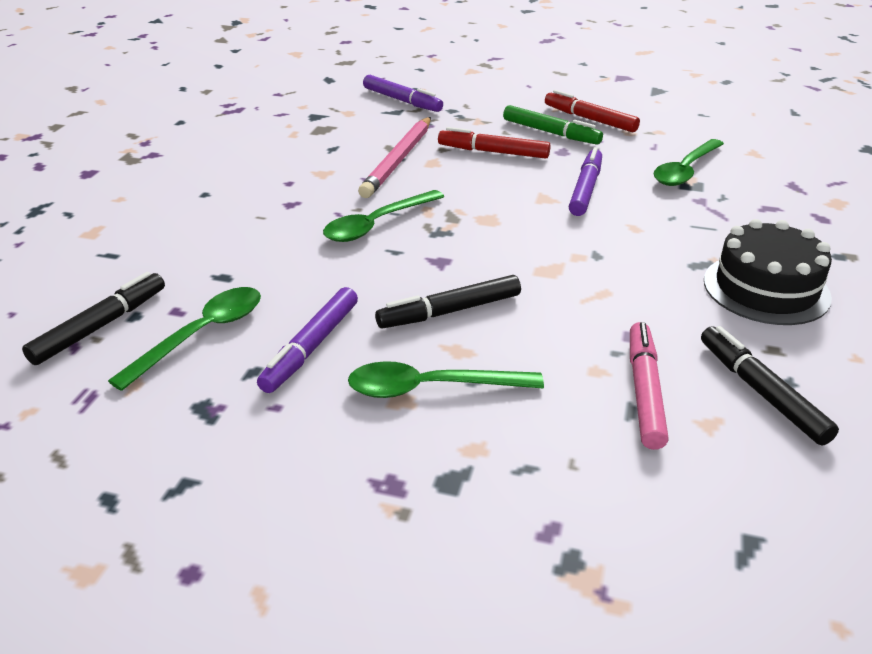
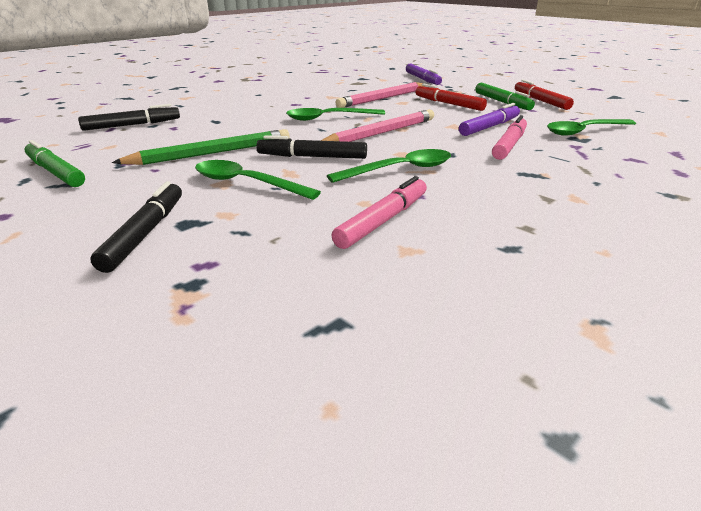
camera: 30 degrees right, 5 degrees down
(134, 467) = (55, 172): none -> green marker
(201, 335) = (169, 137): green spoon -> green spoon (400, 170)
(311, 347) = (212, 153): purple marker -> green pencil
(478, 237) = (381, 133): none -> pink pencil
(637, 218) = (509, 145): none -> pink marker
(760, 392) = (479, 246): black marker -> black marker (145, 233)
(766, 289) = (569, 196): black cake -> none

